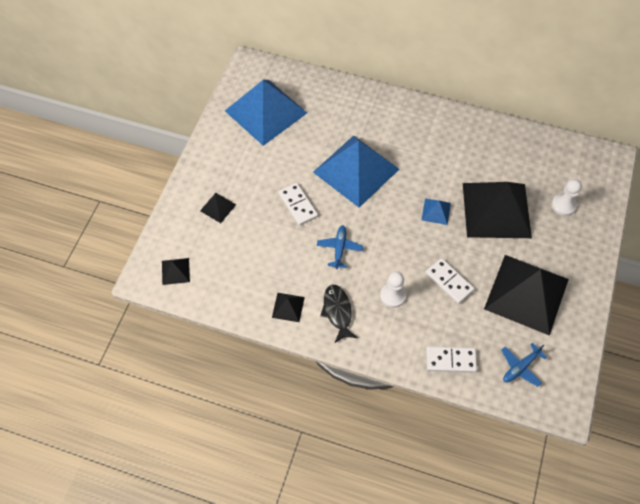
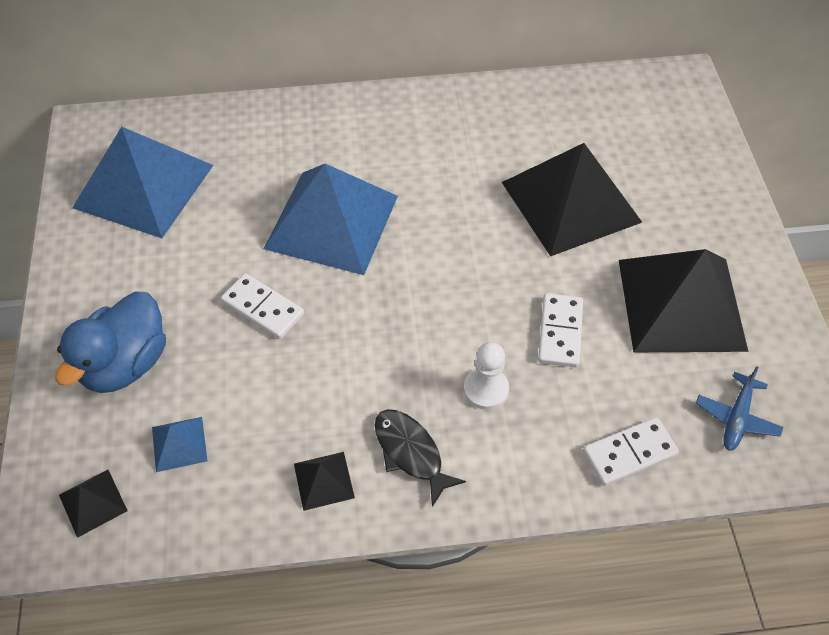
camera: 25 degrees left, 5 degrees down
(218, 207) = (126, 363): black pyramid -> blue duck
(339, 248) = (364, 350): blue plane -> none
(436, 211) = (484, 236): blue pyramid -> blue pyramid (179, 444)
(449, 281) = (560, 332): white domino -> white domino turned 75 degrees clockwise
(563, 205) = (659, 161): white pawn -> none

